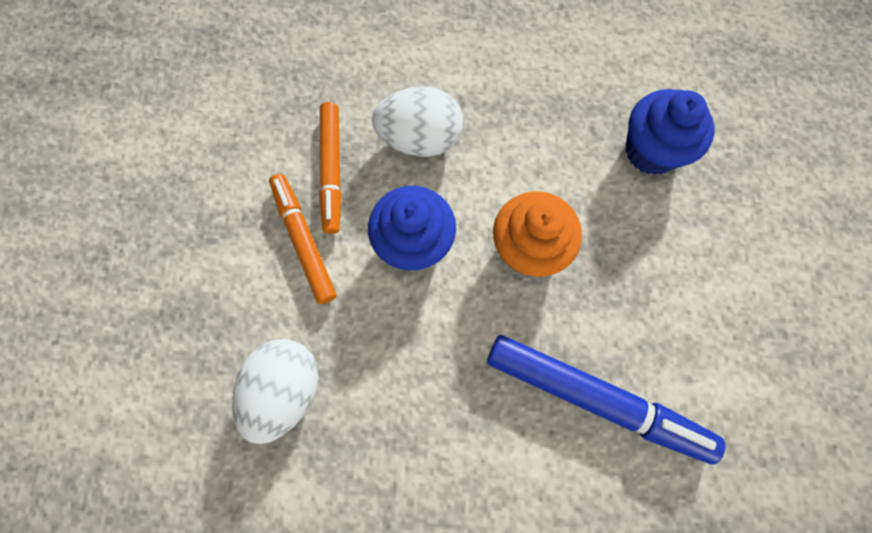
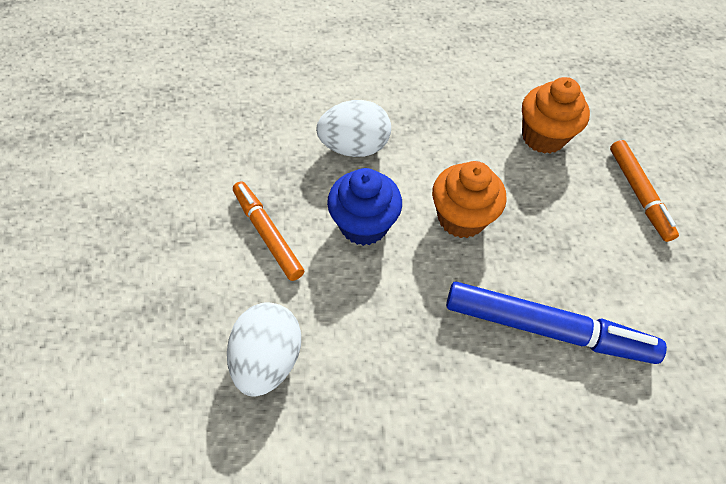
camera: 10 degrees left, 15 degrees down
(332, 171) = (284, 178): orange marker -> orange marker (638, 194)
(651, 151) = (543, 137): blue cupcake -> orange cupcake

